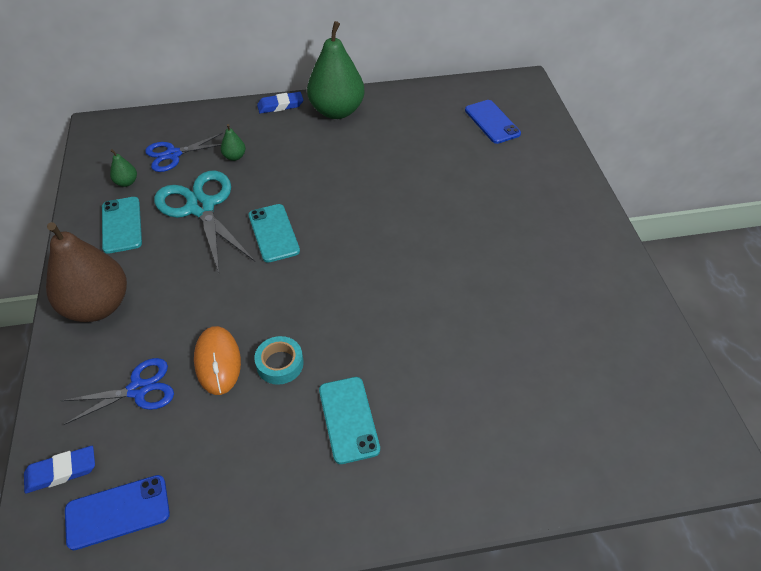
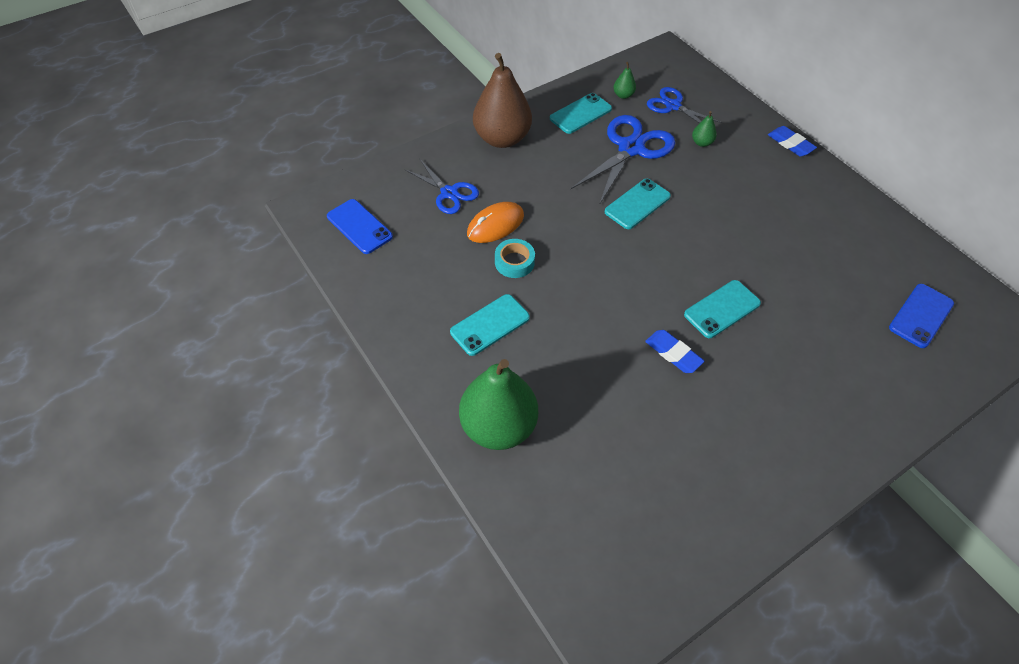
camera: 65 degrees right, 5 degrees up
(61, 471) = (373, 186): blue eraser -> blue eraser (673, 354)
(201, 207) = (631, 148): turquoise scissors -> blue scissors
(337, 111) = (820, 185): green pear -> green pear (498, 426)
(427, 229) = (722, 309): none -> turquoise phone

